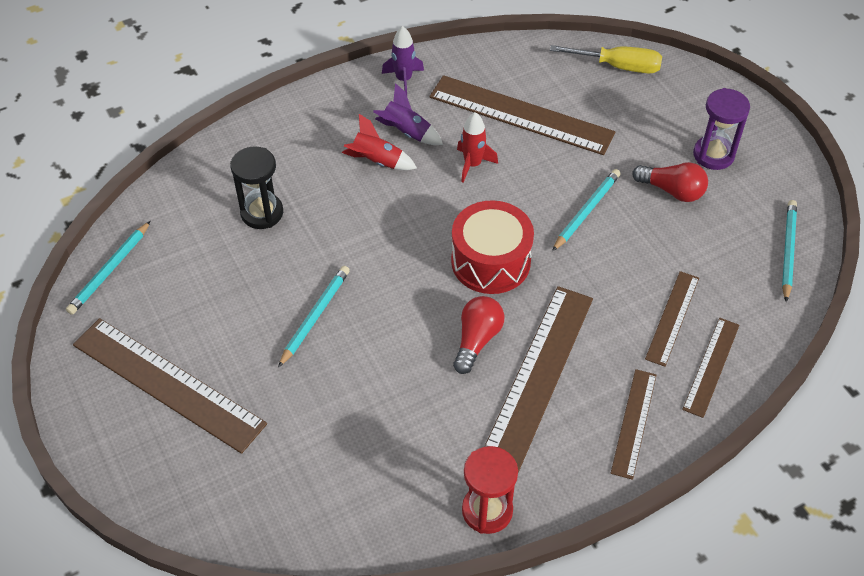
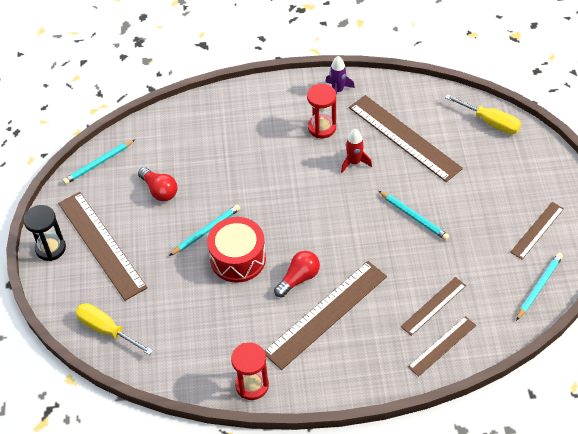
camera: 25 degrees right, 0 degrees up
(234, 505) = (107, 330): none -> yellow screwdriver
(262, 213) = (205, 154): black hourglass -> black hourglass (50, 248)
(377, 161) = (293, 142): red rocket -> none
(406, 132) = (322, 128): purple rocket -> red hourglass
(490, 261) = (333, 231): red drum -> red drum (238, 258)
(586, 211) = (414, 217): turquoise pencil -> turquoise pencil turned 75 degrees clockwise
(633, 423) = (371, 364): brown ruler -> brown ruler (537, 230)
(672, 191) = (480, 221): red light bulb -> red light bulb (159, 190)
(713, 155) = (523, 204): purple hourglass -> none

